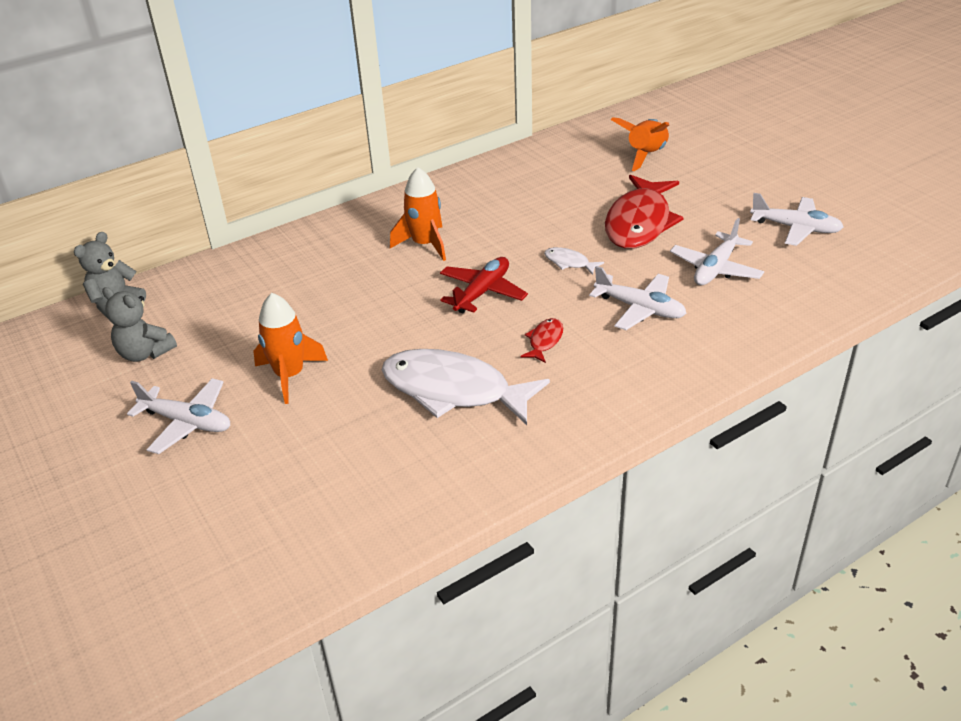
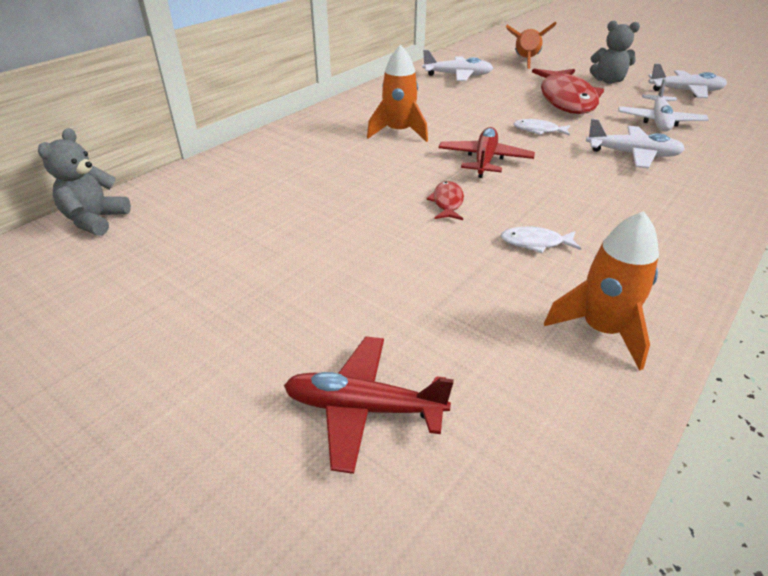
camera: 20 degrees left, 0 degrees up
(145, 353) = (157, 262): grey teddy bear -> grey teddy bear (608, 81)
(187, 422) = (256, 328): white plane -> white plane (457, 76)
(225, 495) = (363, 408): none -> red plane
(290, 375) = (349, 257): orange rocket -> orange rocket (601, 330)
(453, 390) = (535, 243): white fish -> white fish, size x0.42
(544, 341) = (578, 189): red fish -> red fish (447, 202)

